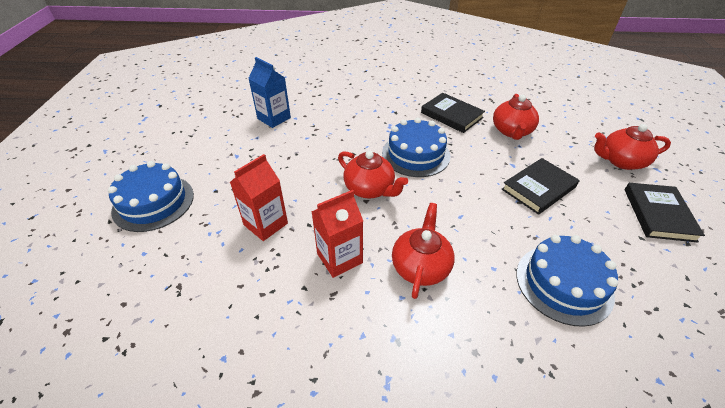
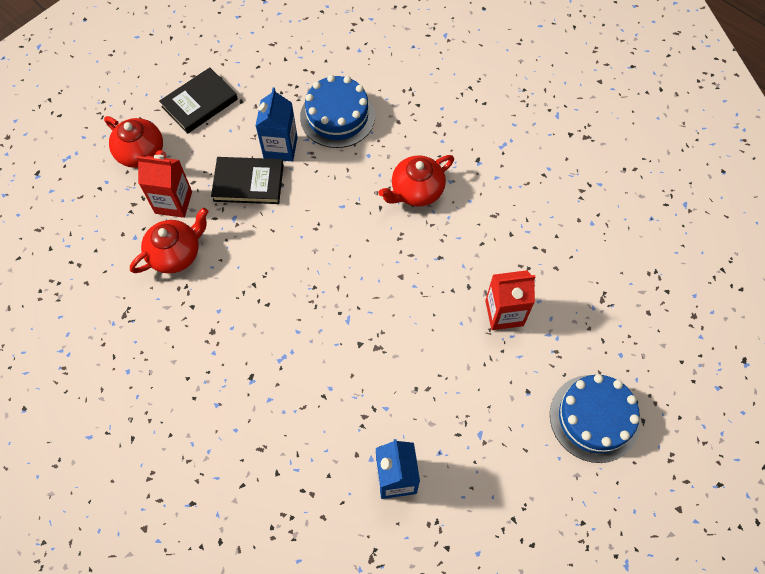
camera: 140 degrees left, 20 degrees up
(339, 258) = (468, 238): red carton -> red carton (173, 202)
(370, 189) = (386, 286): red teapot -> none
(416, 154) = (302, 296): blue cake -> none
(451, 115) = (200, 322): black book -> none
(559, 224) = (280, 148): none -> blue carton

